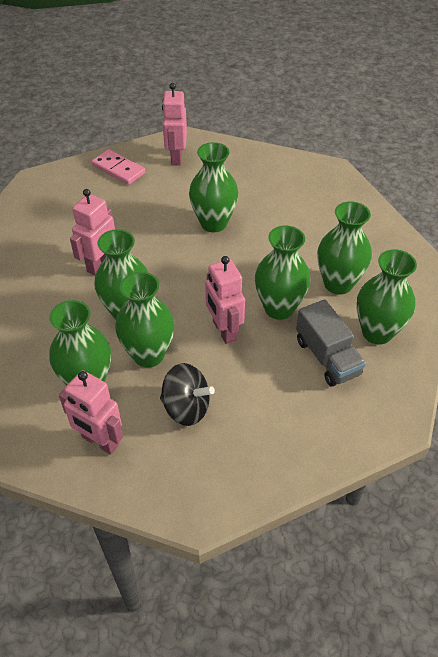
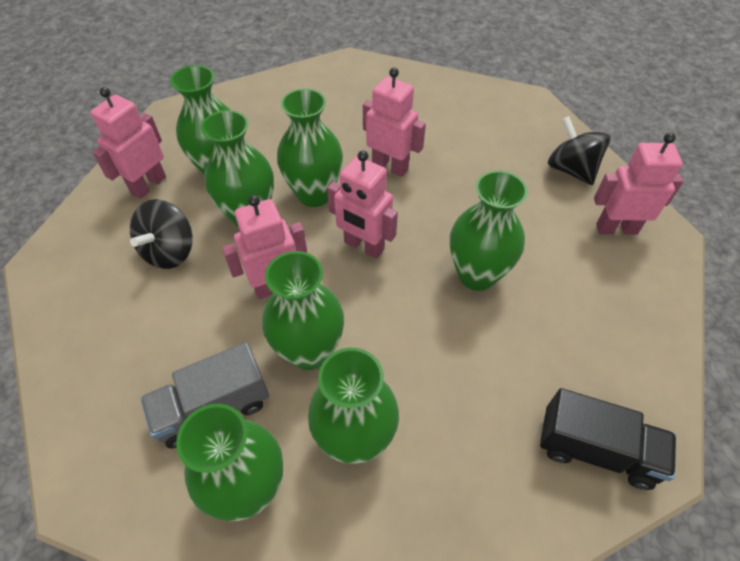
camera: 90 degrees right, 5 degrees up
(118, 169) = (571, 169): pink domino -> black spinning top
(186, 280) = (363, 246): none -> pink robot
(329, 188) = (595, 449): none -> black truck

